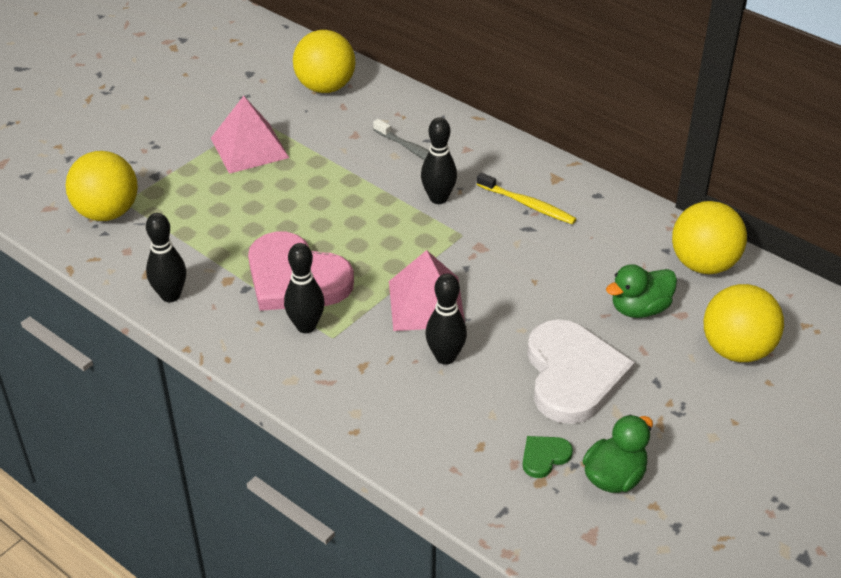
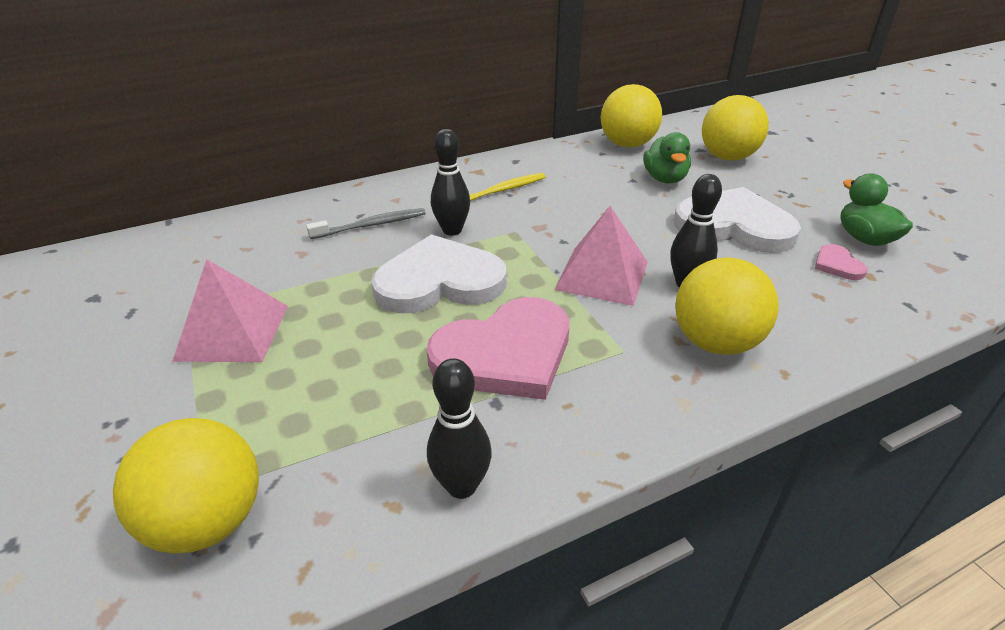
camera: 65 degrees left, 5 degrees down
(306, 326) = (595, 366): black bowling pin -> none
(325, 87) = (199, 251): yellow ball -> yellow ball (715, 342)
(361, 217) = (439, 281): none -> white heart
(544, 457) = (837, 265): green heart -> pink heart

